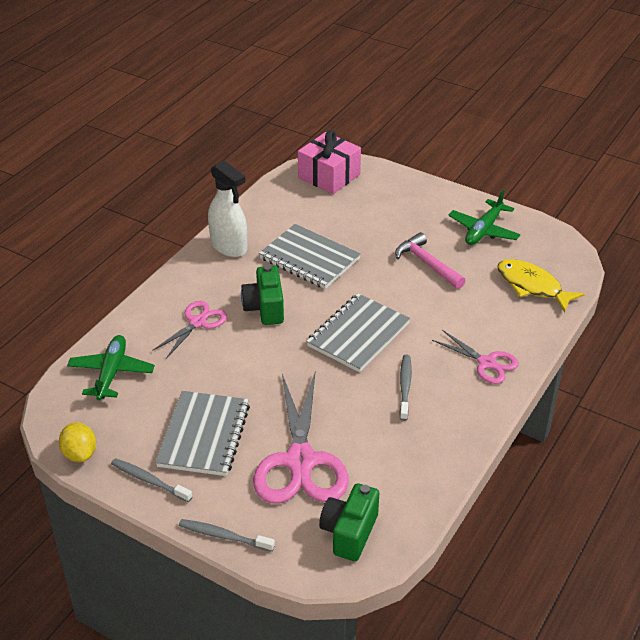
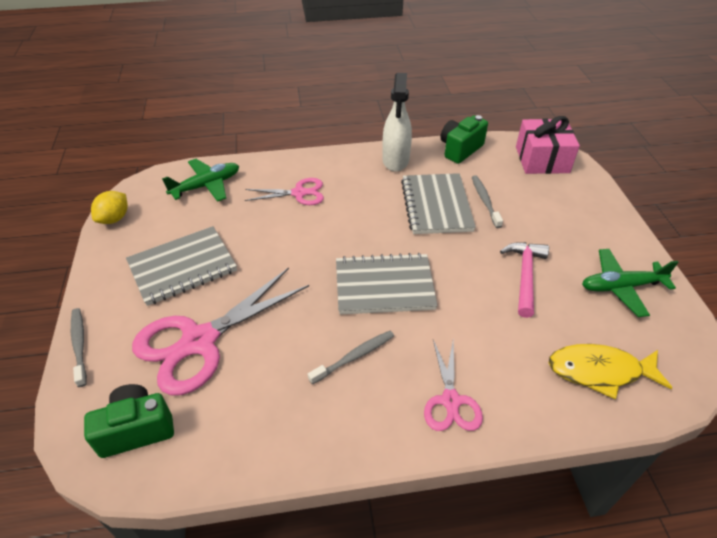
camera: 50 degrees right, 5 degrees up
(149, 480) = (112, 267): grey toothbrush -> grey toothbrush (485, 201)
(265, 308) = (353, 216): green camera -> green camera (460, 149)
(532, 286) = (599, 371): yellow fish -> yellow fish turned 90 degrees counterclockwise

